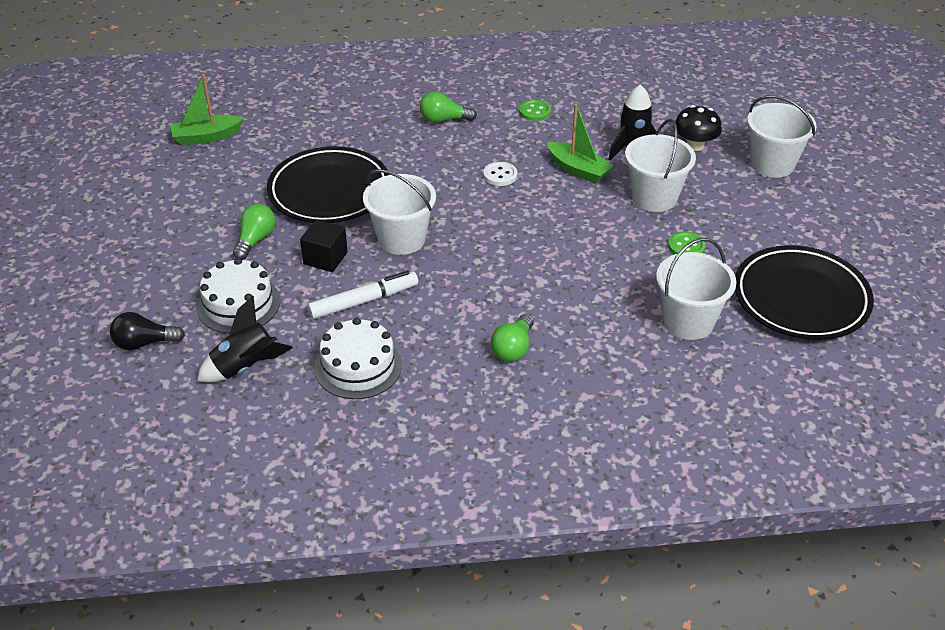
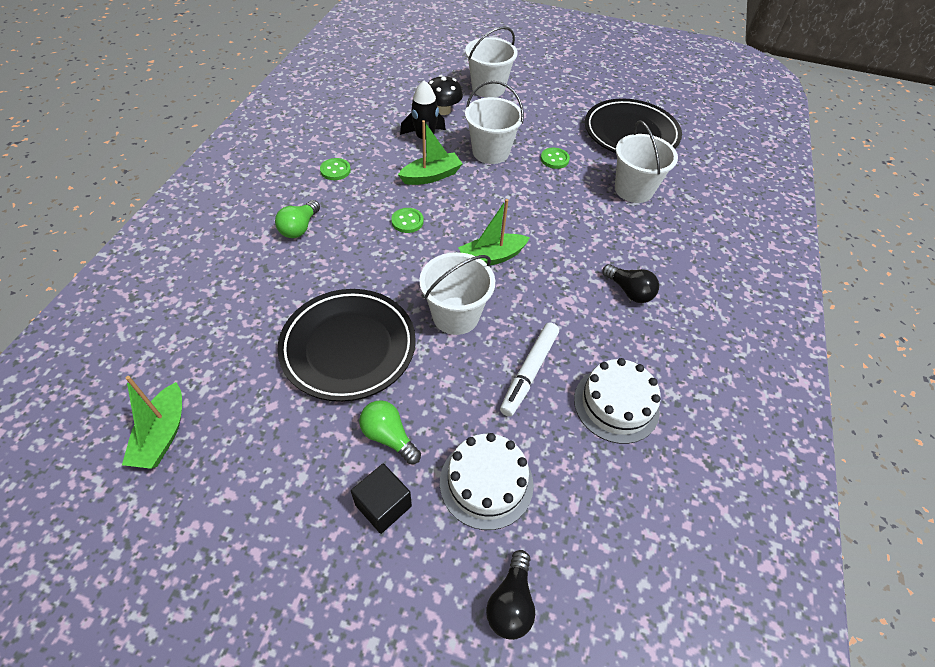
camera: 70 degrees left, 10 degrees up
(245, 367) = (586, 503): black rocket -> none
(325, 258) = (452, 383): black cube -> black cube (383, 505)
(363, 301) = (529, 372): white marker -> white marker turned 150 degrees counterclockwise
(492, 241) = (492, 257): none -> green boat
(500, 175) = (407, 221): white button -> green button
(513, 348) = (629, 291): green light bulb -> black light bulb

